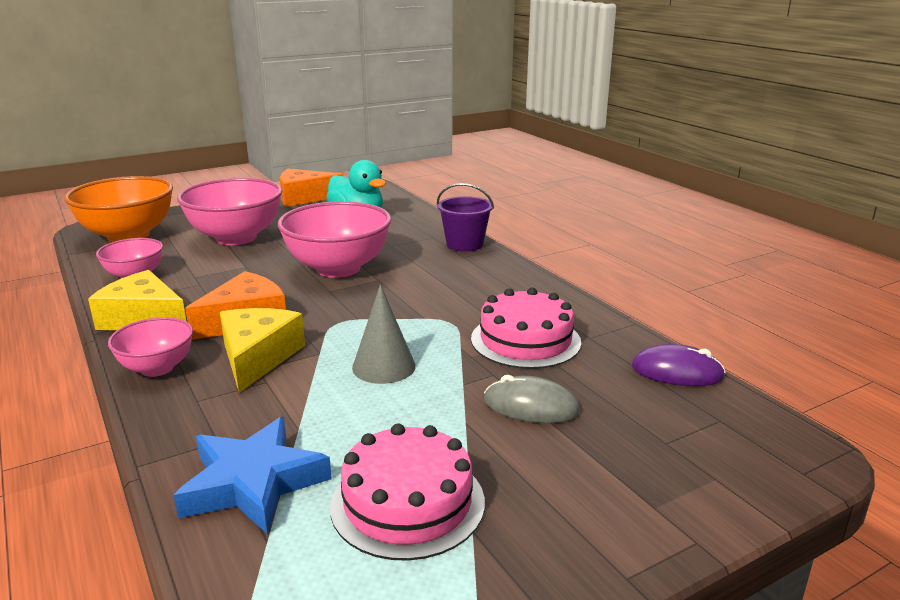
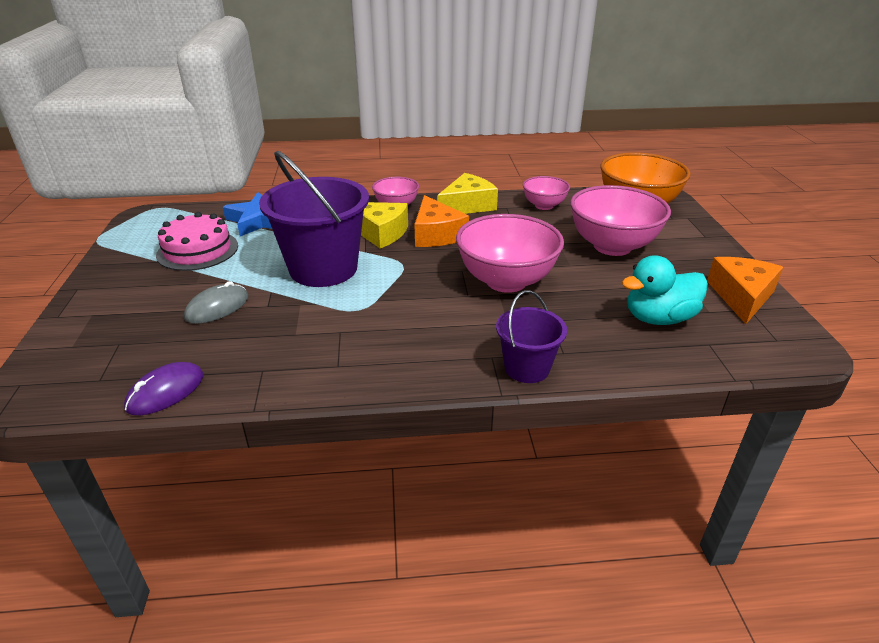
camera: 115 degrees right, 10 degrees up
(384, 366) = (323, 269): grey cone -> purple bucket
(525, 340) = (293, 335): pink cake -> none

